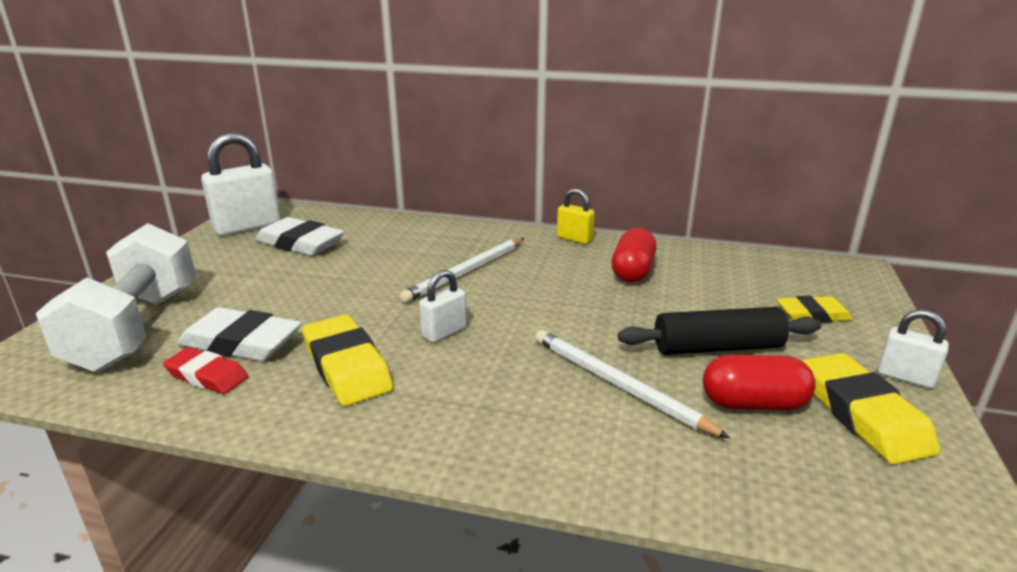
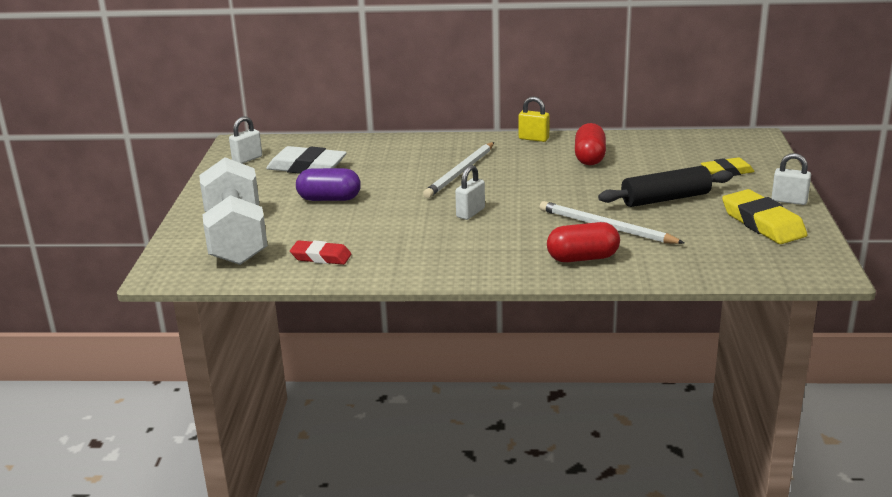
camera: 10 degrees left, 0 degrees up
(241, 343) = (326, 236): white eraser -> none
(247, 227) = (247, 159): white padlock -> white padlock, size x0.54
(290, 288) = (329, 199): none -> purple capsule
(347, 366) = (415, 240): yellow eraser -> none
(753, 403) = (695, 226): red capsule -> red capsule (582, 258)

